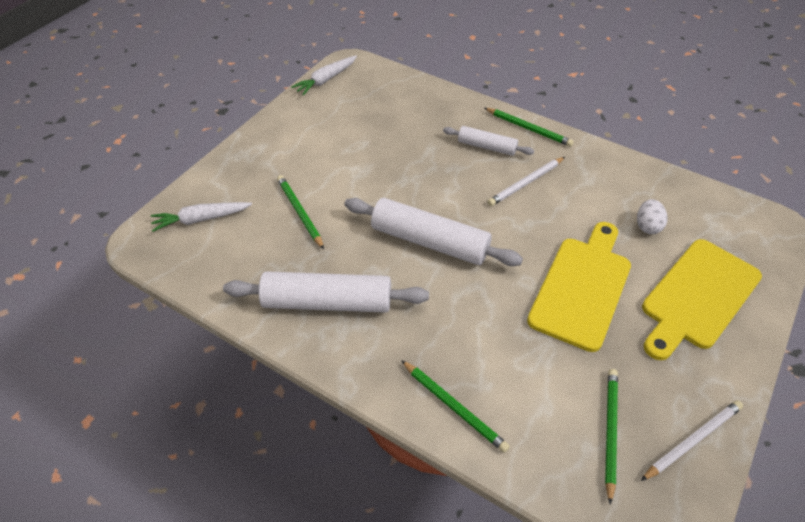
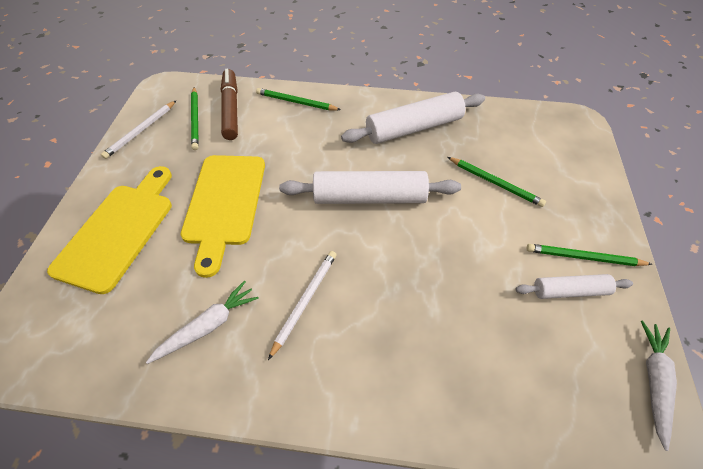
camera: 155 degrees right, 5 degrees up
(201, 219) = (561, 149): white carrot -> white carrot (208, 326)
(487, 147) = (371, 341): white rolling pin -> white rolling pin (569, 291)
(528, 128) = (330, 404): green pencil -> green pencil (584, 257)
(554, 432) = (231, 109): none -> brown marker
(647, 226) = (161, 293): white egg -> none

